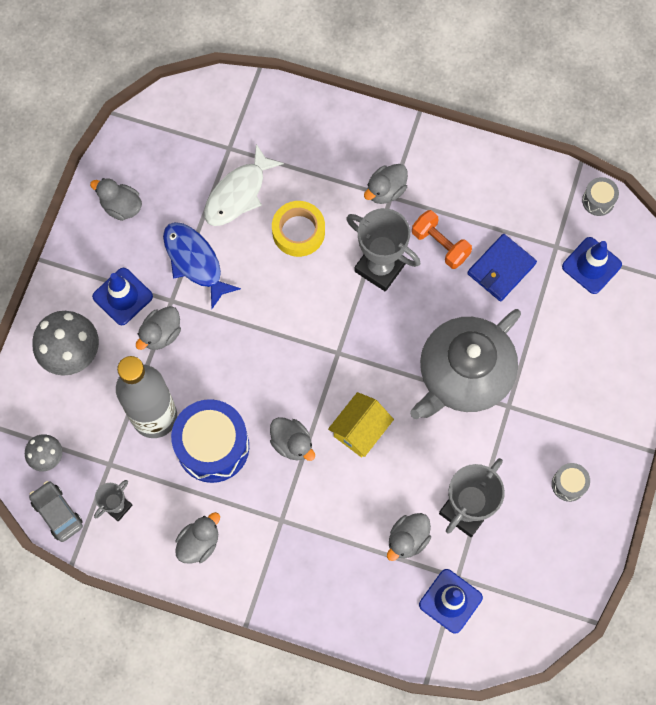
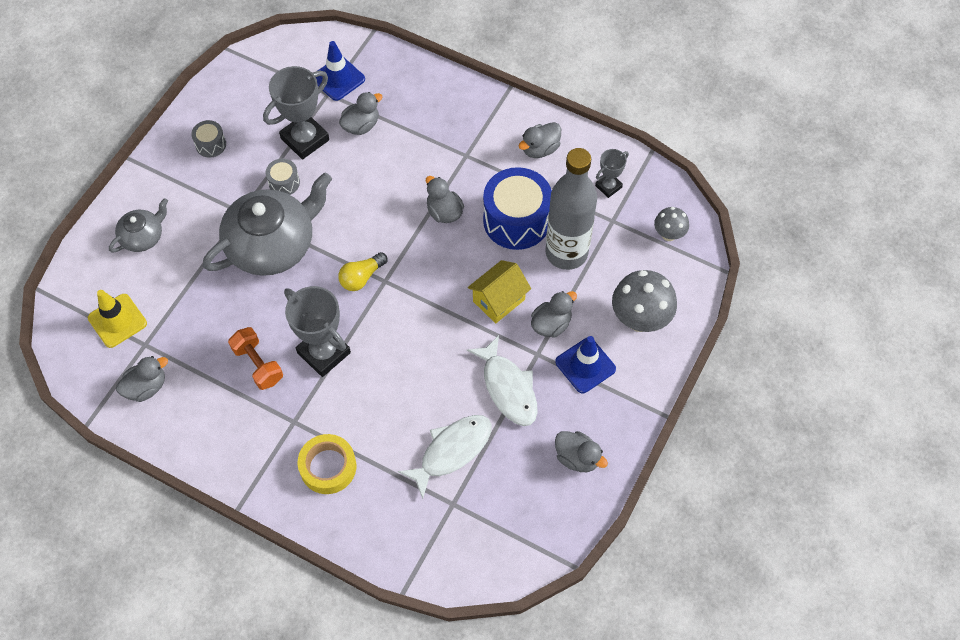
camera: 170 degrees left, 10 degrees down
(57, 513) = (662, 189): grey car -> none
(195, 261) = (508, 388): blue fish -> white fish
(298, 231) = (397, 401): yellow tape -> yellow tape (328, 467)
(360, 430) = (380, 213): yellow house -> yellow house (499, 300)
(362, 352) = (361, 277): none -> yellow light bulb
(385, 190) = (297, 428): grey duck -> grey duck (146, 387)
(501, 269) = (206, 331): blue wallet -> none
(591, 265) = (117, 321): blue traffic cone -> yellow traffic cone
(598, 200) = (85, 382): grey drum -> grey drum (284, 183)
(601, 360) = (143, 236): none -> grey teapot

